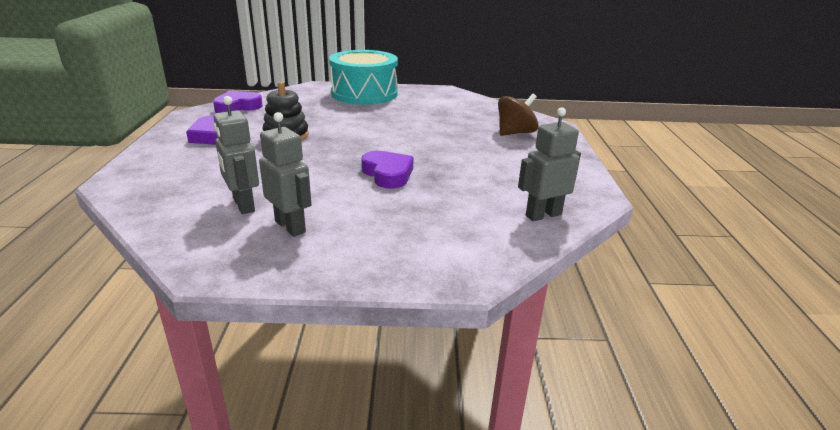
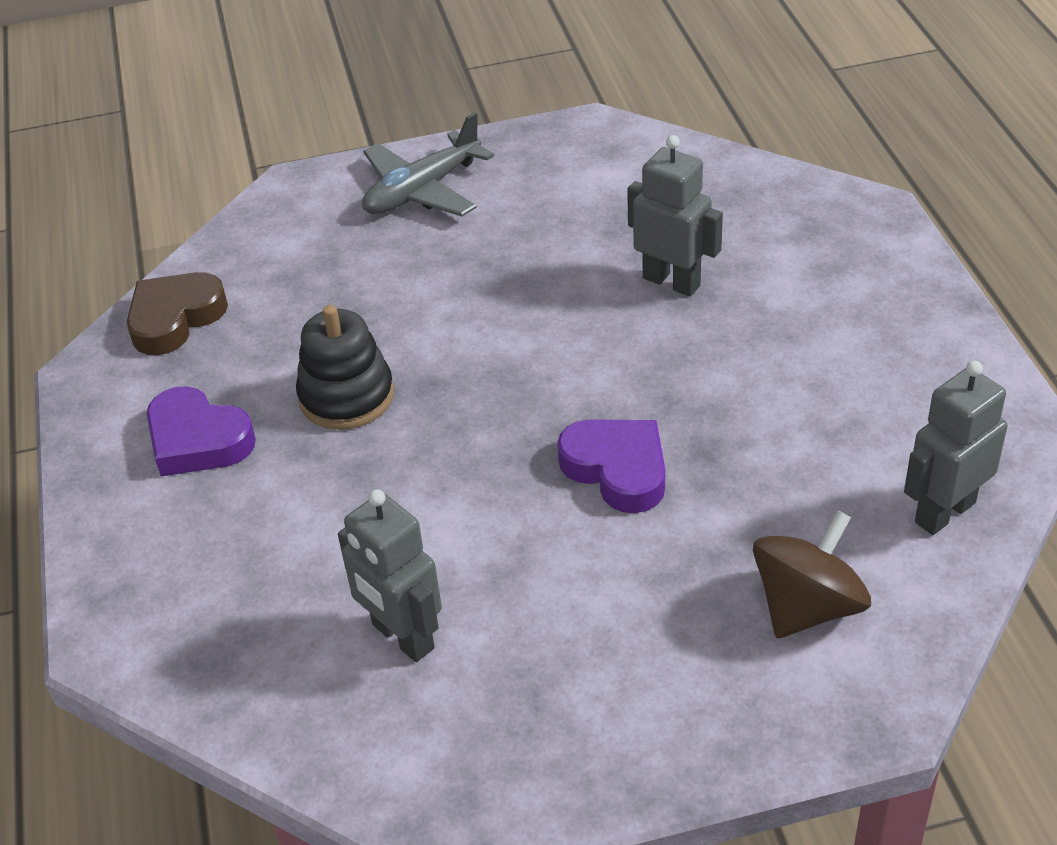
camera: 10 degrees left, 15 degrees up
(237, 107) = (175, 318): purple heart -> brown heart
(290, 226) = (523, 669): grey robot -> grey robot (671, 281)
(364, 93) = (422, 190): turquoise drum -> grey plane
(515, 133) = (804, 261): brown spinning top -> brown spinning top (807, 606)

